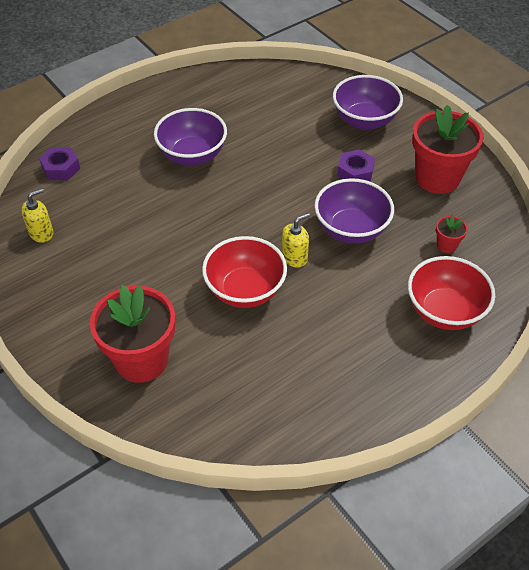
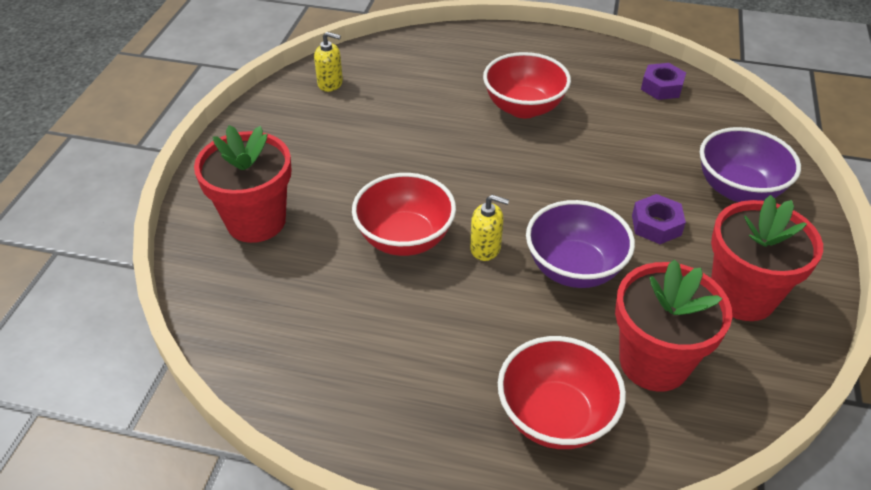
camera: 50 degrees right, 5 degrees down
(61, 168) = (410, 50): purple nut -> purple nut (661, 87)
(192, 155) = (523, 108): purple bowl -> red bowl
(446, 245) = (654, 362): red flower pot -> red flower pot, size x2.34

